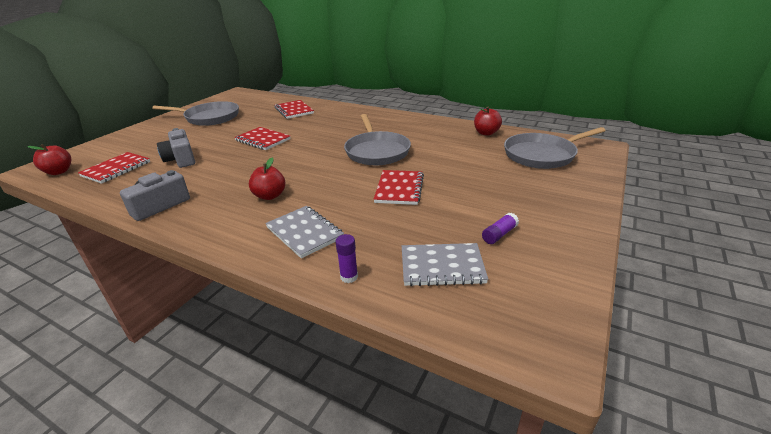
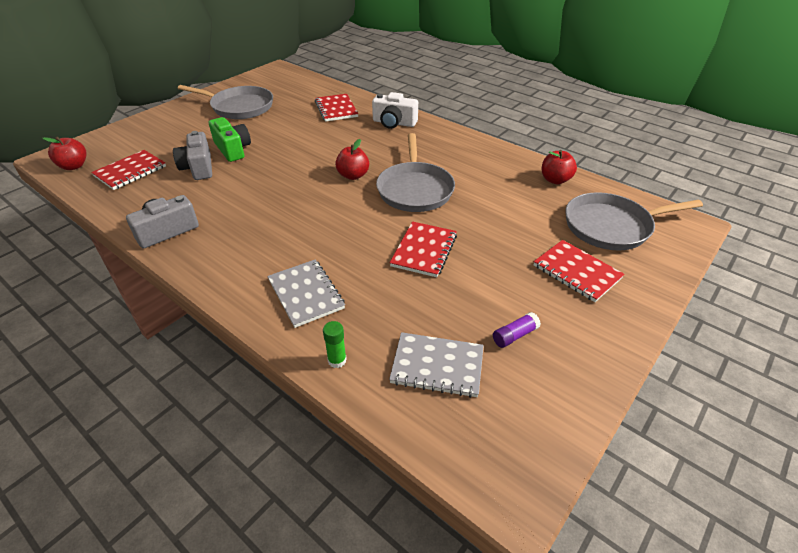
camera: 10 degrees right, 10 degrees up
(210, 144) = (232, 149): none -> green camera
(263, 140) = (291, 151): red notebook -> red notebook (576, 272)
(270, 196) = (281, 236): red apple -> red apple (353, 175)
(345, 114) = (394, 123): none -> white camera
(349, 277) = (337, 360): purple glue stick -> green glue stick

